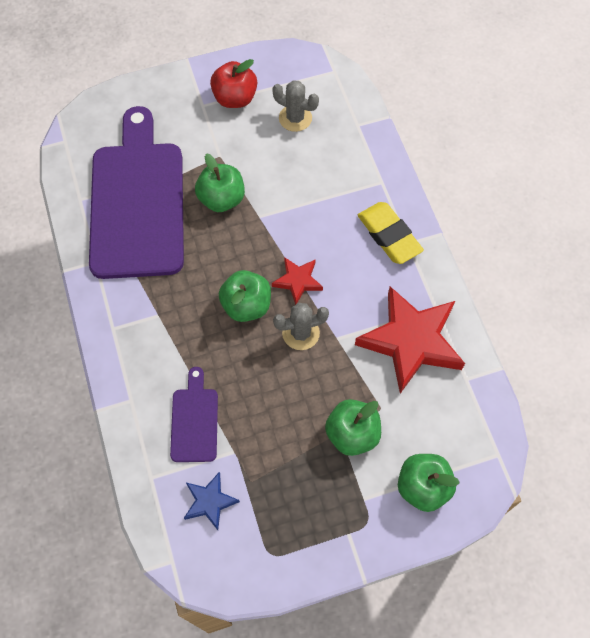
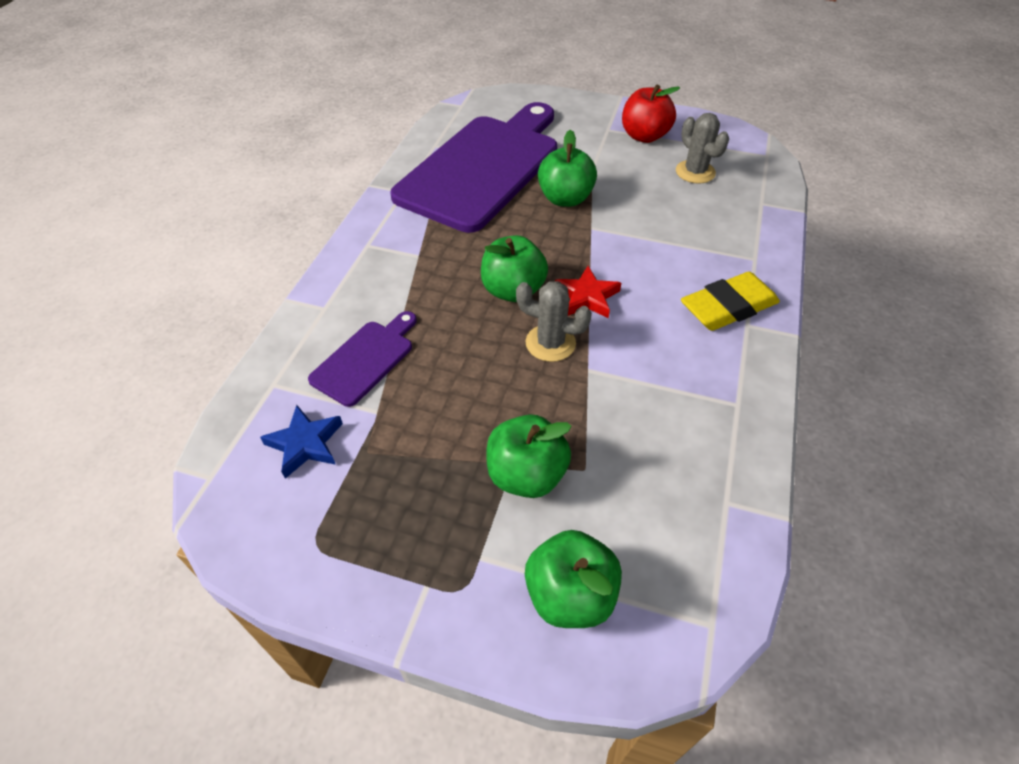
camera: 35 degrees right, 15 degrees down
(389, 236) = (728, 307): yellow eraser -> yellow eraser turned 60 degrees clockwise
(411, 341) = (679, 420): red star -> none

